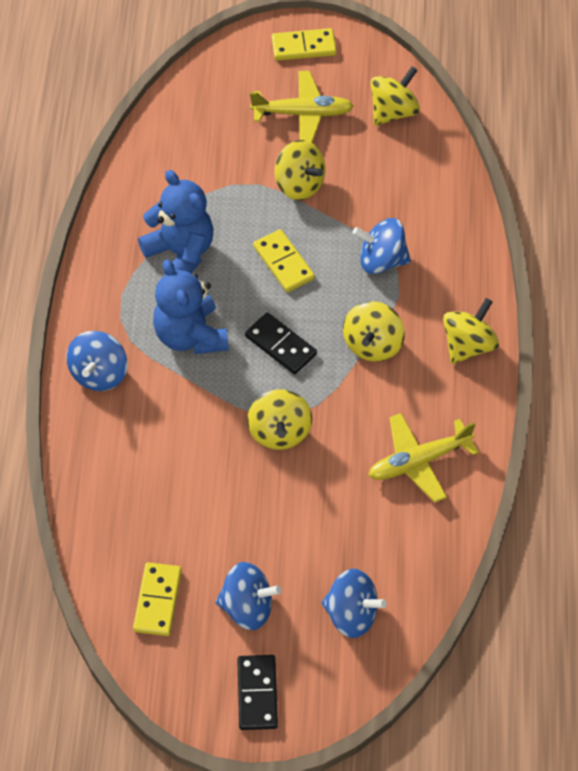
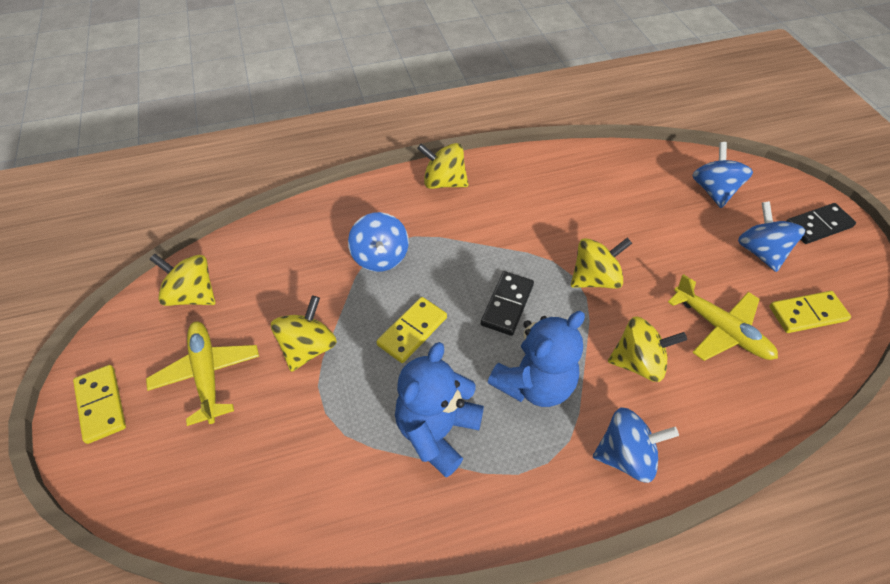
camera: 110 degrees left, 5 degrees down
(373, 344) = (472, 240): yellow spinning top -> yellow spinning top (638, 362)
(419, 461) = (564, 185): yellow plane -> yellow plane (720, 329)

